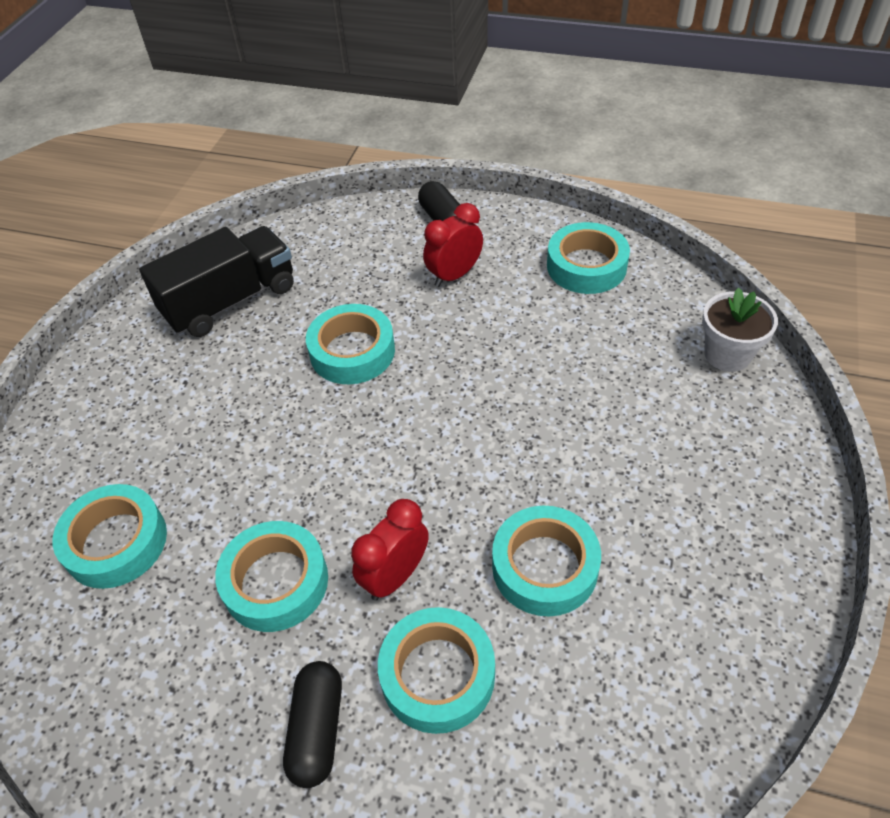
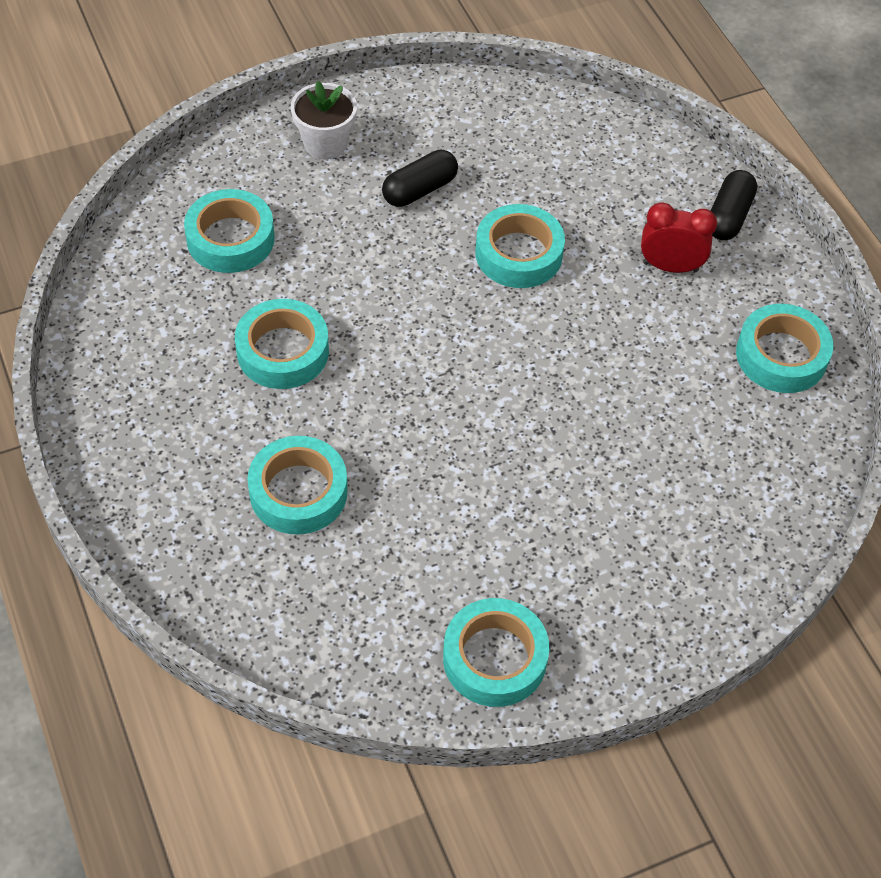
camera: 45 degrees right, 5 degrees up
(230, 301) = (490, 138): black truck -> none
(317, 729) = (205, 449): black capsule -> black capsule (420, 190)
(395, 576) = (349, 418): red clock -> none
(544, 566) = (438, 505): turquoise tape -> turquoise tape (494, 658)
(727, 354) = (776, 520): white flower pot -> white flower pot (325, 143)

